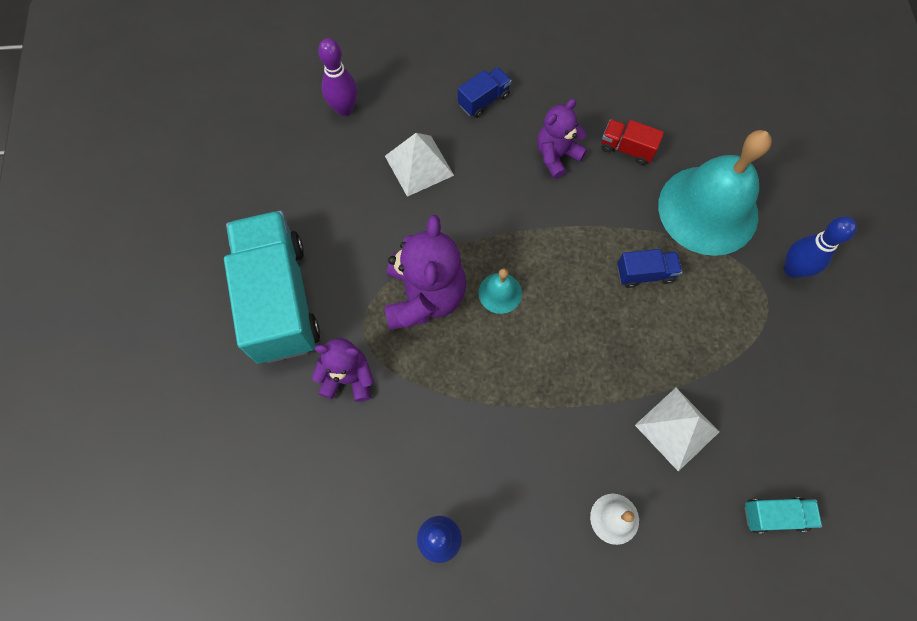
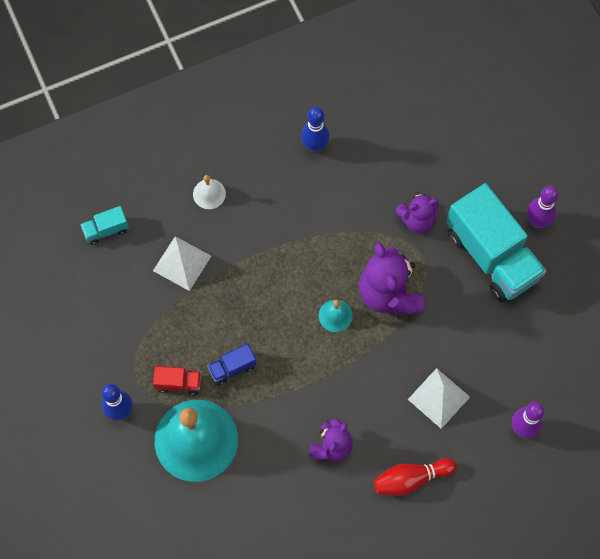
camera: 160 degrees right, 0 degrees up
(201, 322) = (537, 221): none -> purple bowling pin
(483, 100) = (411, 479): blue truck -> red bowling pin
(627, 149) = (276, 474): red truck -> red truck (178, 383)

